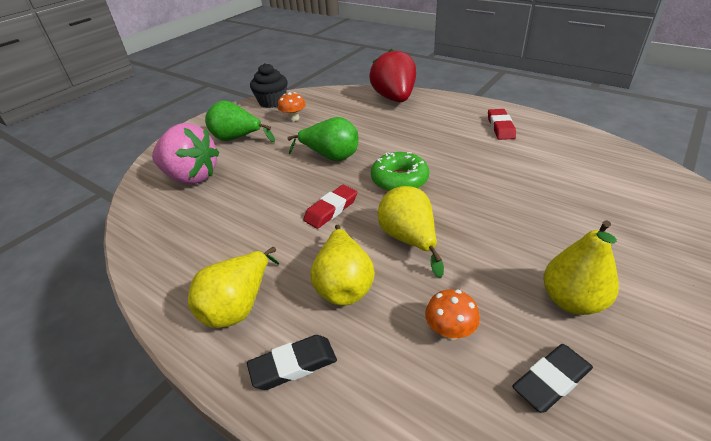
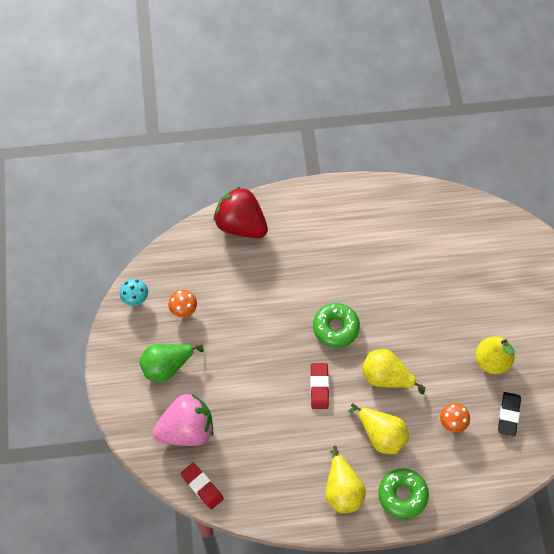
camera: 45 degrees left, 25 degrees up
(272, 102) = (135, 298): black cupcake -> turquoise mushroom
(293, 365) = (402, 495): black eraser -> green donut
(331, 157) = (265, 336): green pear -> none
(500, 127) = (355, 217): red eraser -> red eraser (202, 487)

